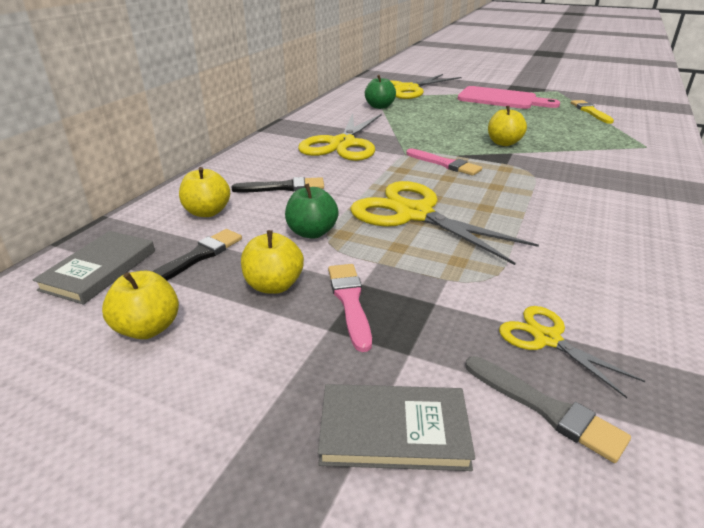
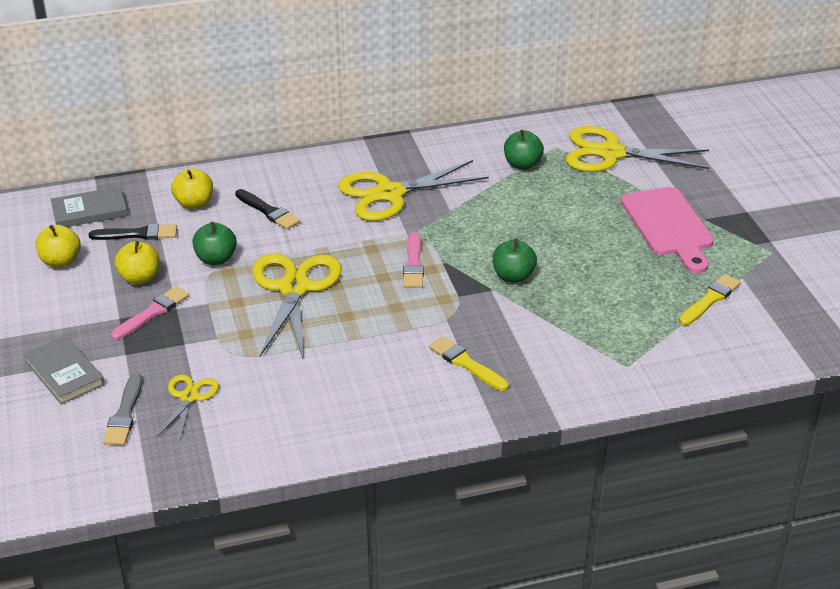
camera: 50 degrees right, 5 degrees up
(503, 143) = (513, 276): yellow apple -> green apple
(603, 187) = (466, 363): none -> yellow brush

